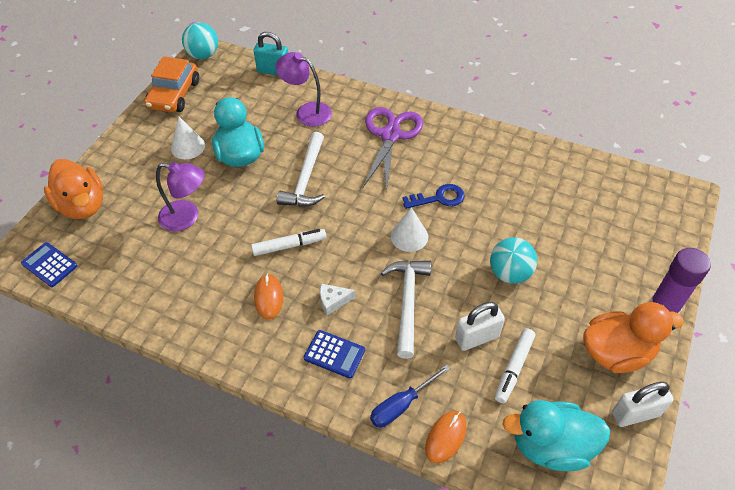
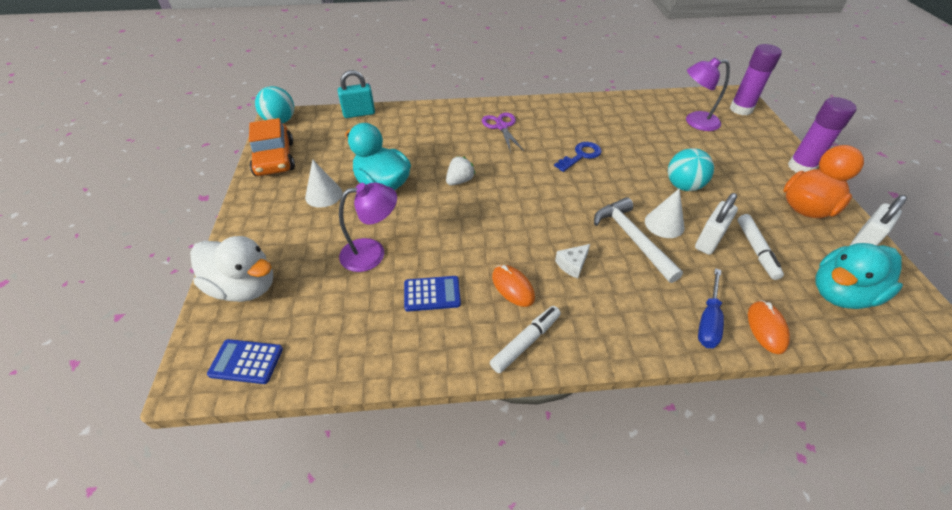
camera: 30 degrees left, 5 degrees down
(82, 205) = (244, 287): orange duck -> white duck
(289, 246) = (492, 237): white marker -> white marker (525, 342)
(306, 179) = (460, 181): white hammer -> white strawberry
(307, 112) = (415, 133): purple lamp -> purple lamp (695, 122)
(334, 354) = (614, 307): blue calculator -> blue calculator (432, 294)
(390, 135) = (501, 126): purple scissors -> purple scissors, size x0.64
(409, 236) = (585, 190): white cone -> white cone (664, 224)
(671, 213) = (741, 109): none -> purple glue stick

